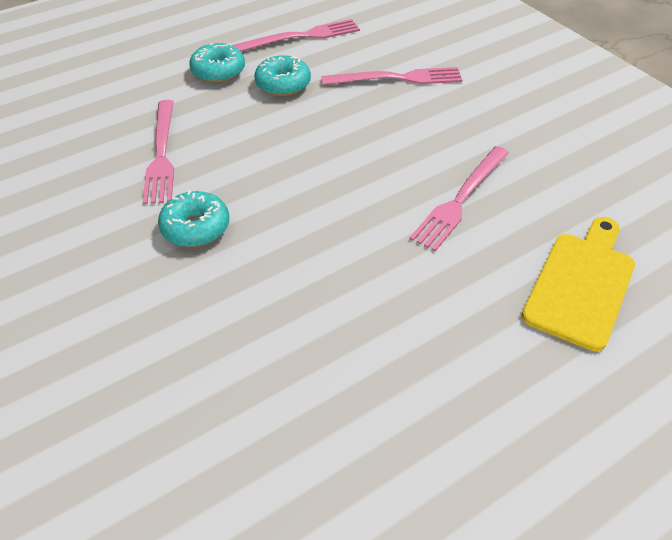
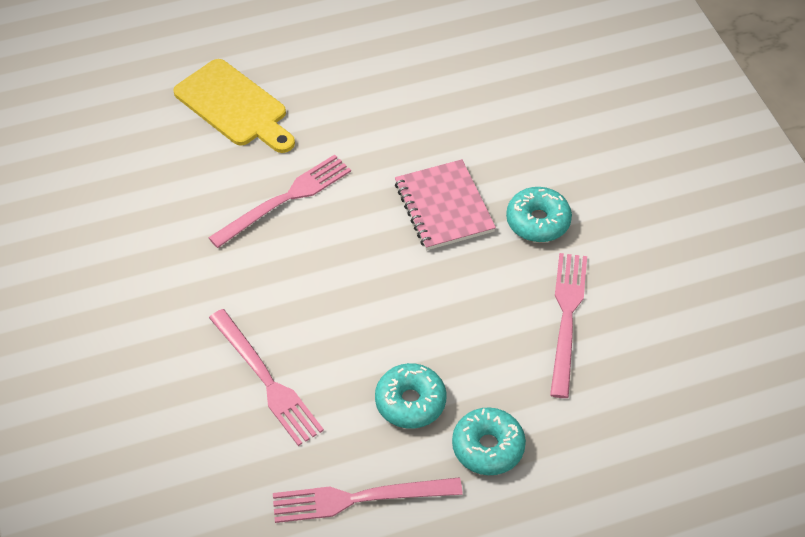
camera: 165 degrees left, 5 degrees up
(297, 222) = (444, 207): none -> pink notebook
(397, 78) = (266, 380): pink fork -> pink fork turned 135 degrees counterclockwise
(581, 284) = (234, 106): yellow cutting board -> yellow cutting board turned 90 degrees counterclockwise

